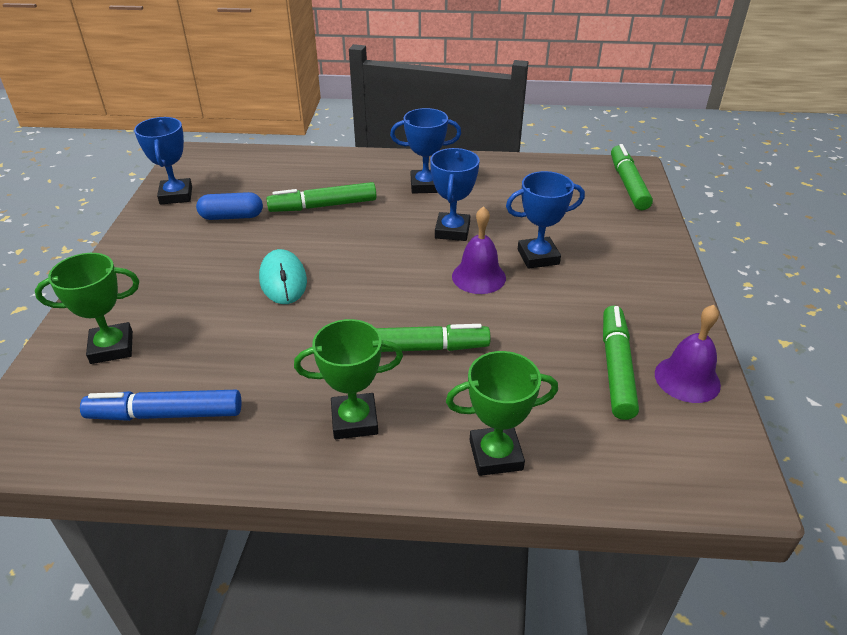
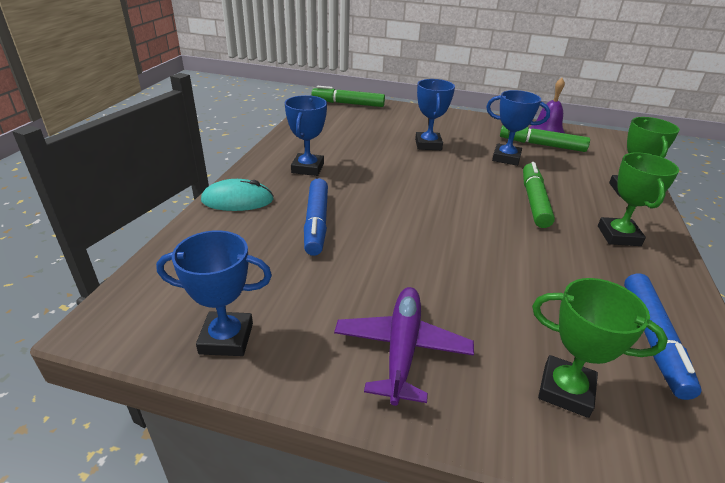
camera: 80 degrees left, 5 degrees down
(112, 347) = (565, 390): green trophy -> green trophy turned 60 degrees counterclockwise
(162, 265) = (402, 348): none -> purple plane
(232, 216) = (309, 286): blue capsule -> none
(283, 280) = (443, 256): turquoise mouse -> turquoise mouse (237, 200)
(323, 206) = (316, 223): green marker -> blue marker
(452, 231) = (385, 168): blue trophy -> blue trophy (506, 158)
(478, 277) = (449, 167): purple bell -> none

